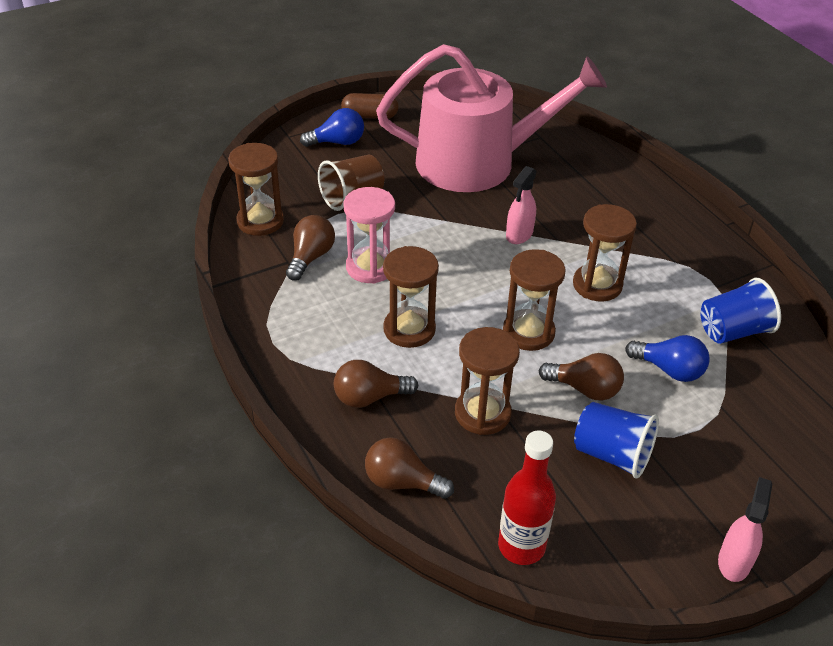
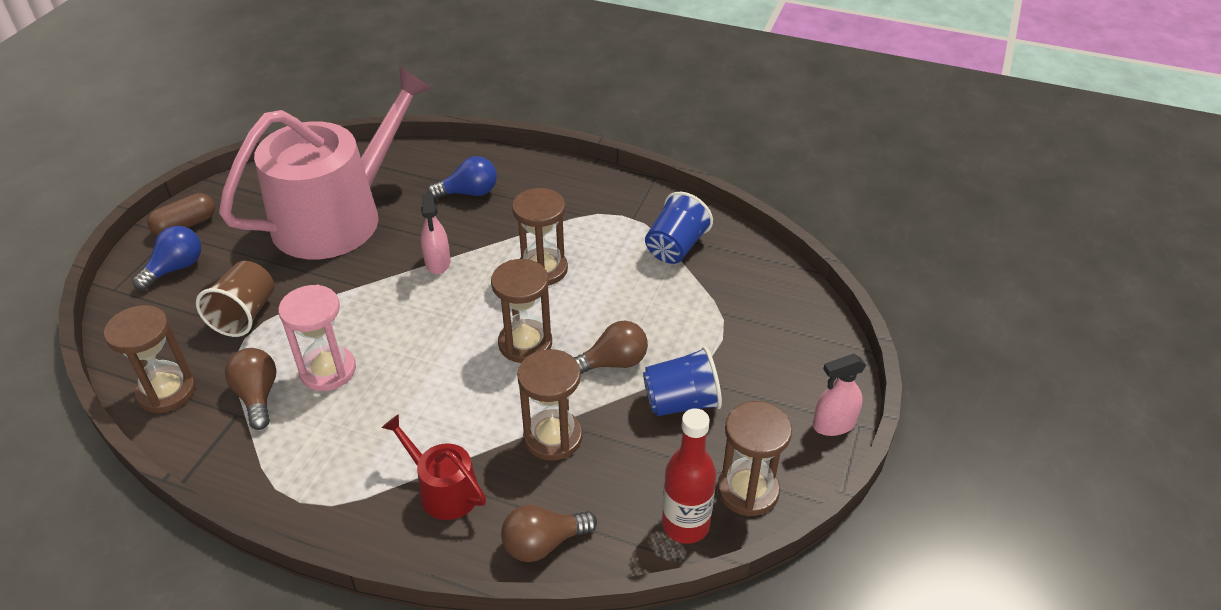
camera: 40 degrees left, 0 degrees up
(369, 397) = (443, 490): brown light bulb -> red watering can
(409, 329) = (420, 405): brown hourglass -> brown hourglass (748, 490)
(669, 370) = (659, 306): blue light bulb -> blue light bulb (469, 193)
(734, 561) = (833, 424): pink spray bottle -> pink spray bottle turned 90 degrees counterclockwise

